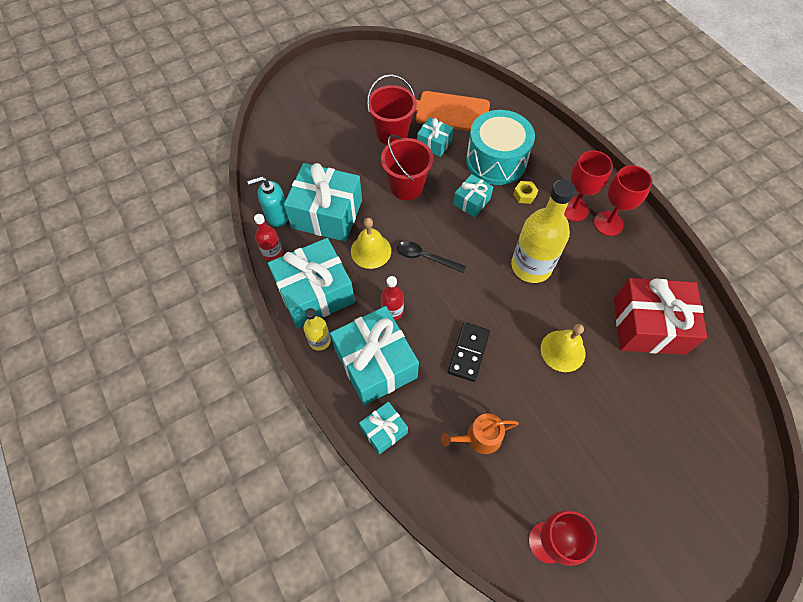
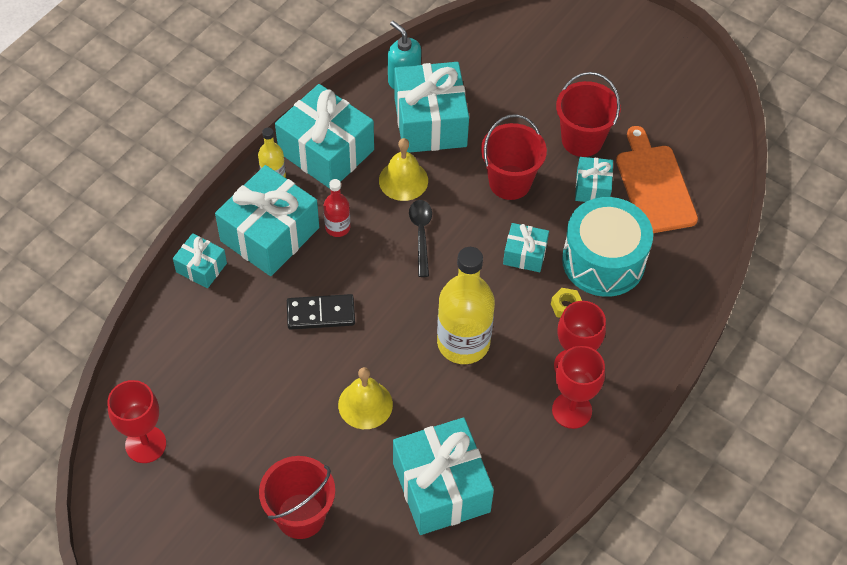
camera: 65 degrees right, 5 degrees down
(272, 253) = (355, 95): red bottle -> none
(479, 437) = (228, 353): orange watering can -> none
(648, 326) = (441, 487): red gift -> turquoise gift
(649, 434) = (300, 516): none -> red bucket

